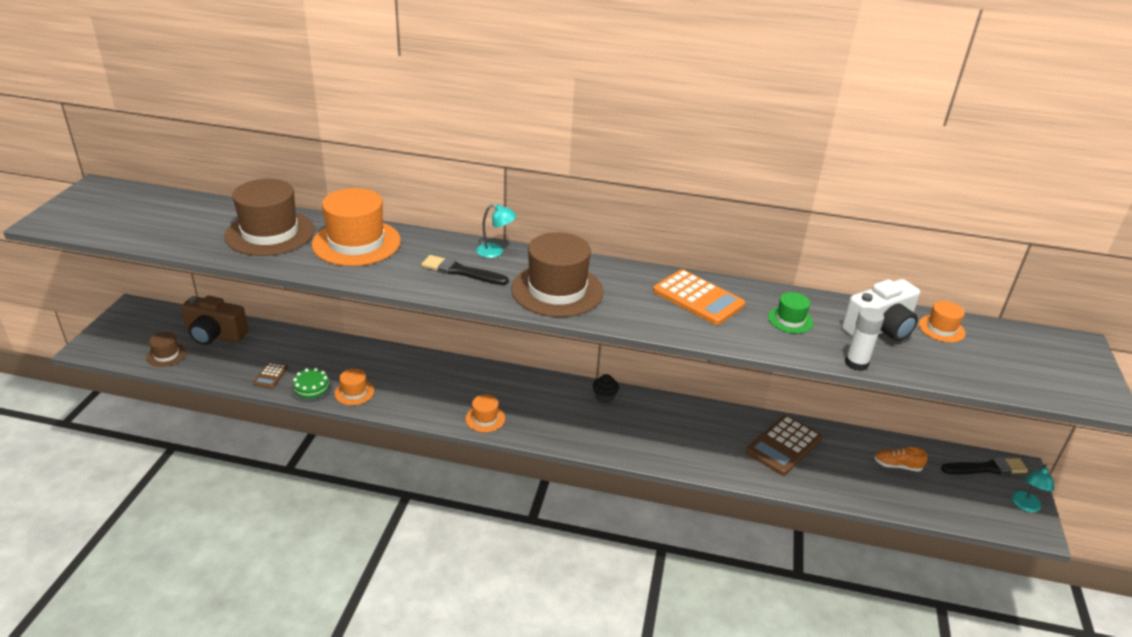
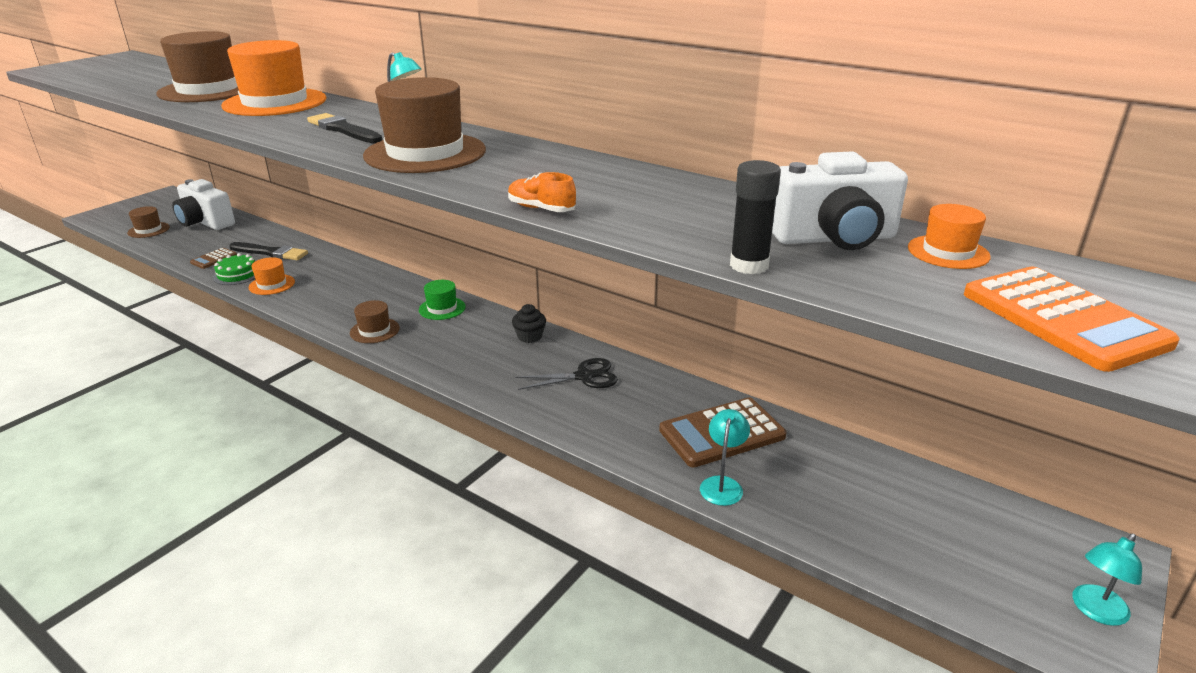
camera: 25 degrees right, 5 degrees down
(215, 335) = (205, 222): brown camera -> white camera
(485, 418) = (374, 330): orange hat -> brown hat
(668, 422) = (584, 376): none -> black scissors
(698, 298) = (592, 178): orange calculator -> orange calculator (1063, 319)
(790, 320) = (699, 212): green hat -> green hat (442, 308)
(808, 482) = (722, 484): none -> turquoise lamp
(856, 363) = (749, 265): white glue stick -> black glue stick
(897, 466) = (885, 497): orange shoe -> orange shoe (541, 209)
(986, 468) = (1048, 537): black brush -> black brush (270, 253)

